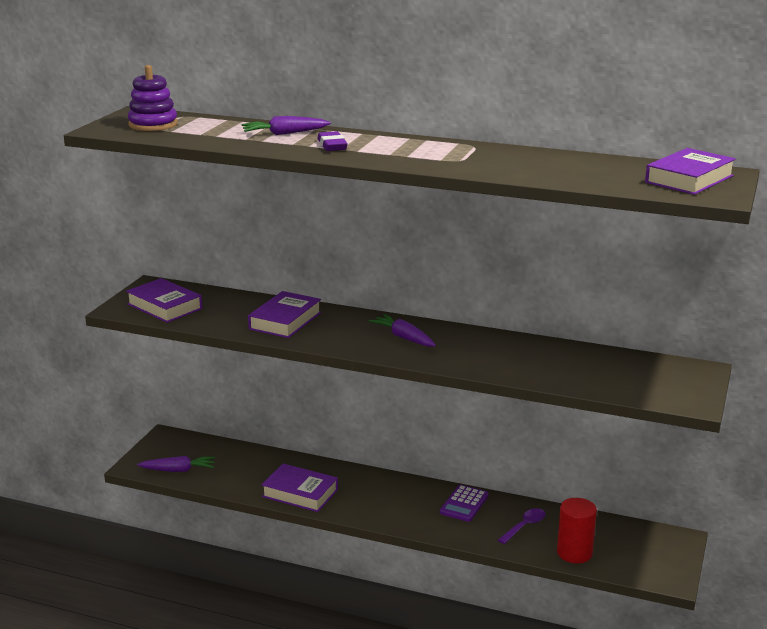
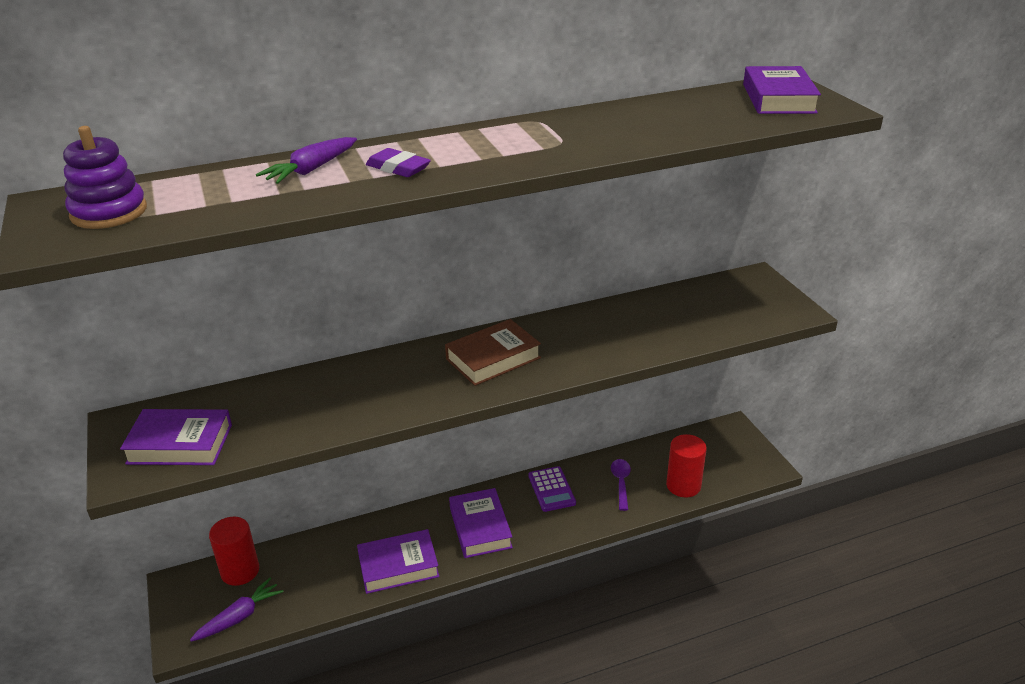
camera: 40 degrees left, 10 degrees up
(206, 448) = (240, 571): none -> red cylinder
(285, 321) = (348, 395): purple book -> purple book (480, 528)
(404, 338) = (493, 358): purple carrot -> brown book

